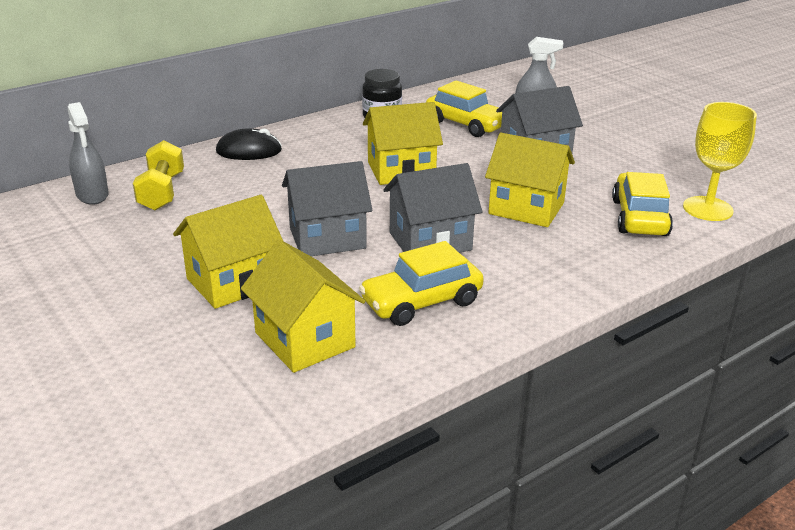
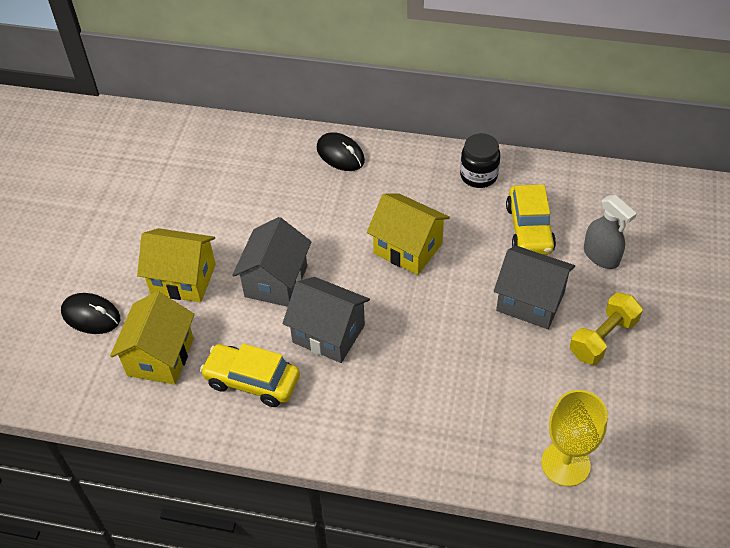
camera: 50 degrees right, 20 degrees up
(92, 195) = (205, 139): grey spray bottle -> none
(162, 192) = (242, 163): yellow dumbbell -> yellow dumbbell (603, 338)
(171, 359) = (91, 316): none -> black mouse
(327, 238) = (276, 281): grey house -> grey house turned 75 degrees clockwise
(526, 208) = (434, 353): yellow house -> none
(639, 217) = (498, 428): yellow car -> none

